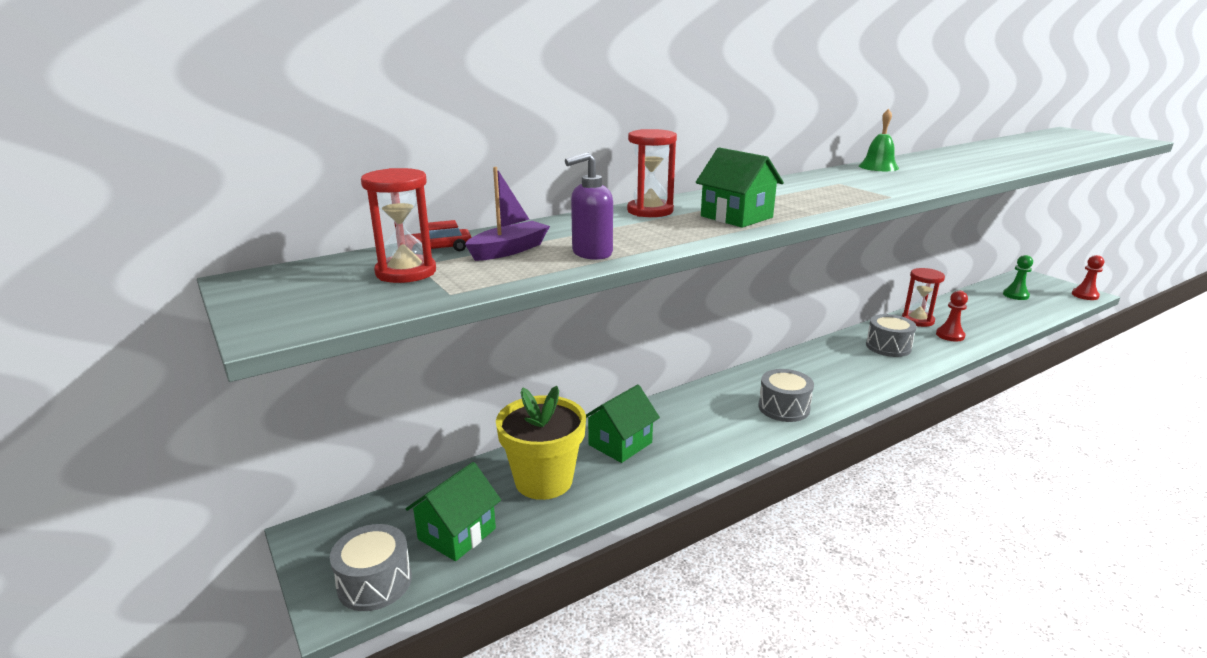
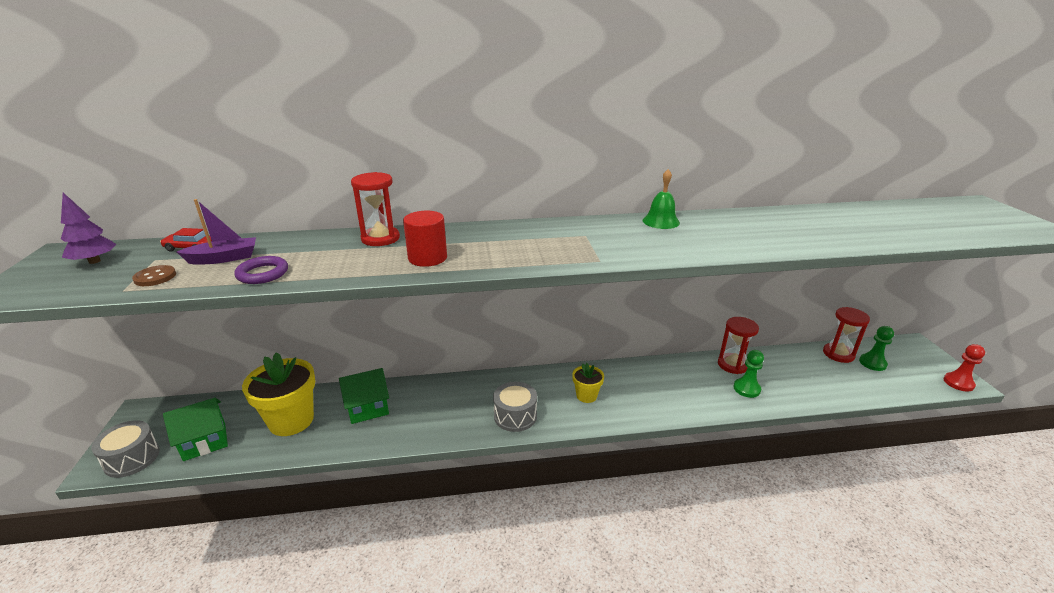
camera: 25 degrees right, 5 degrees up
(333, 279) = (94, 261): none -> purple tree
(406, 272) = (137, 265): red hourglass -> red hourglass (838, 354)
(463, 277) = (155, 277): none -> brown button
(591, 253) = (263, 273): purple soap dispenser -> purple ring
(736, 217) = (427, 258): green house -> red cylinder
(827, 374) = (586, 396): none -> yellow flower pot
(888, 346) = (672, 384): grey drum -> none
(950, 335) = (746, 389): red pawn -> green pawn

